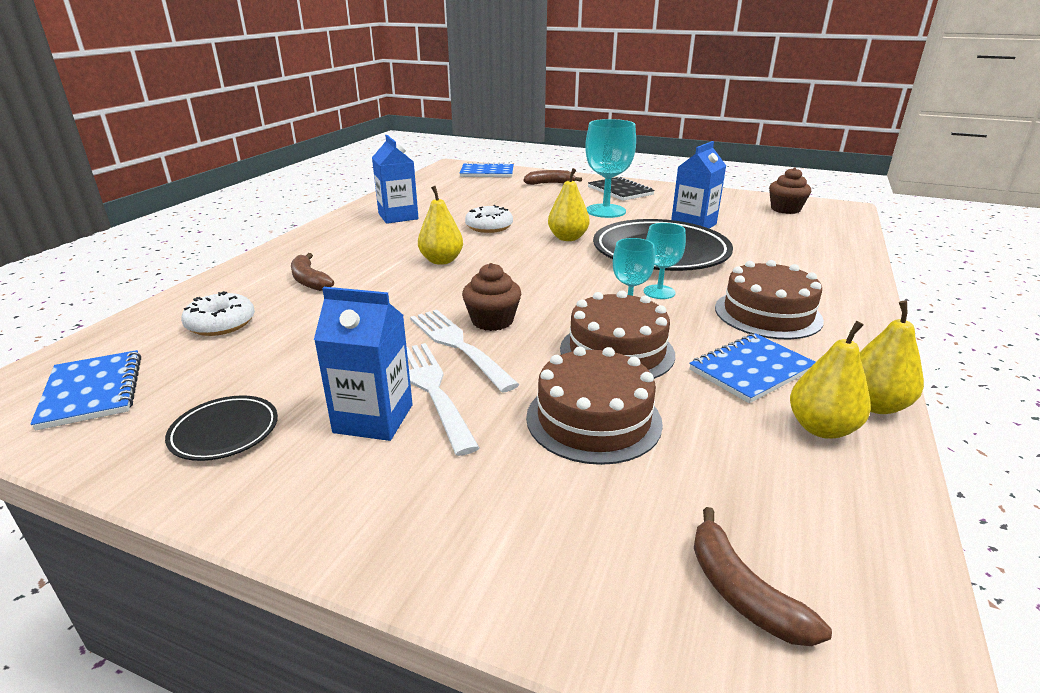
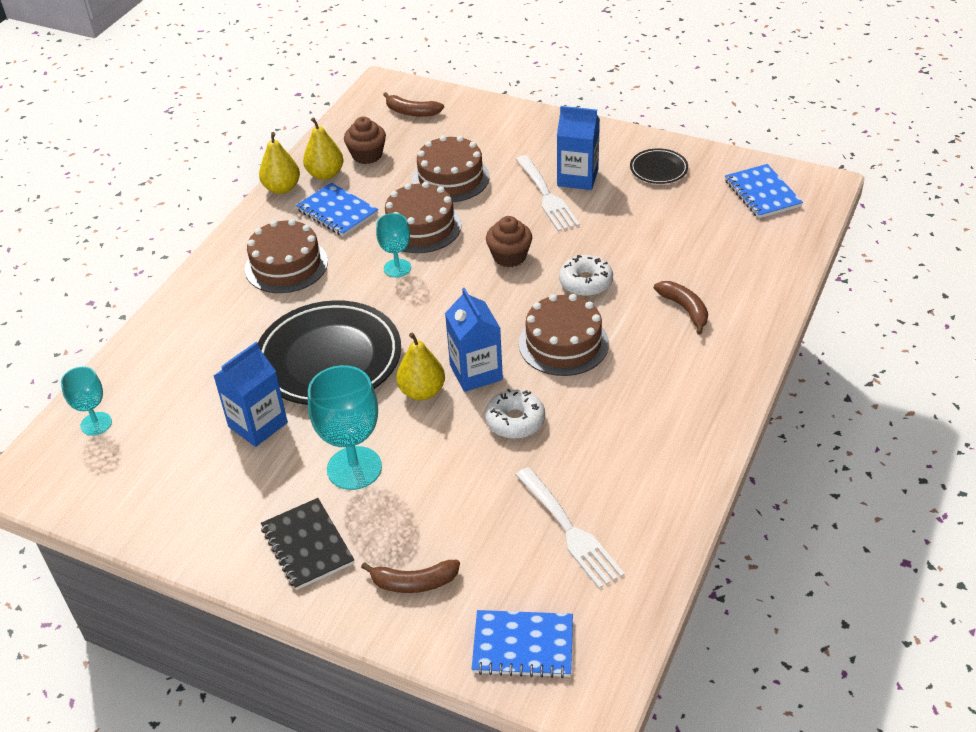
camera: 175 degrees left, 15 degrees up
(221, 324) = (726, 252): white donut -> white donut (585, 282)
(398, 216) = (639, 452): blue carton -> blue carton (476, 372)
(441, 261) = (563, 343): yellow pear -> brown cake
(457, 345) = (534, 231): white fork -> white fork (570, 531)
(659, 292) = (361, 292): turquoise goblet -> turquoise goblet (96, 424)
(742, 592) = (412, 112): brown banana -> brown banana turned 135 degrees clockwise
(751, 370) = (337, 212): blue notebook -> blue notebook turned 75 degrees clockwise
(785, 209) = (105, 472): brown cupcake -> brown cupcake (367, 155)

